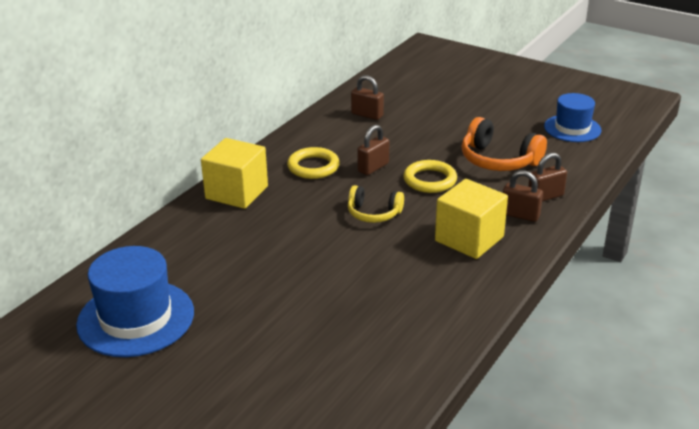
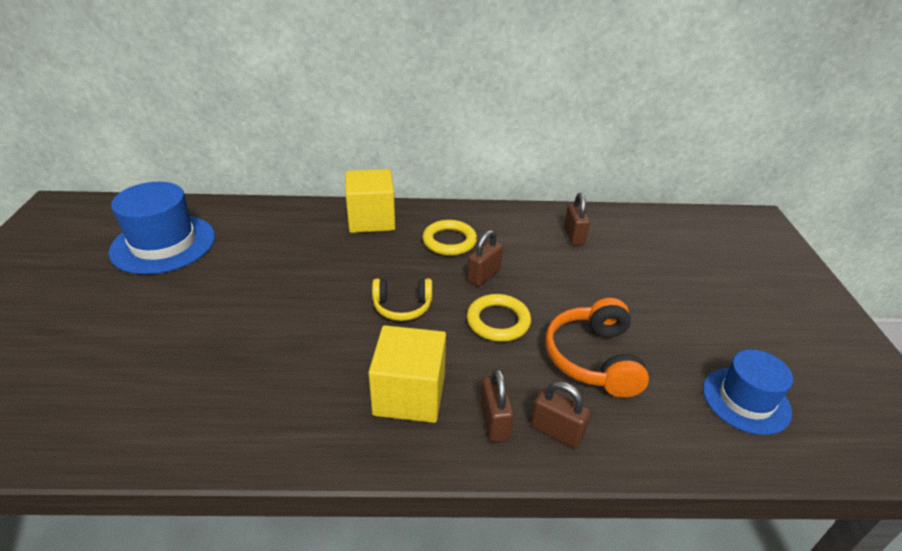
camera: 55 degrees right, 5 degrees up
(373, 167) = (483, 275): brown padlock -> brown padlock turned 60 degrees counterclockwise
(373, 213) = (402, 306): yellow headphones -> yellow headphones turned 75 degrees counterclockwise

